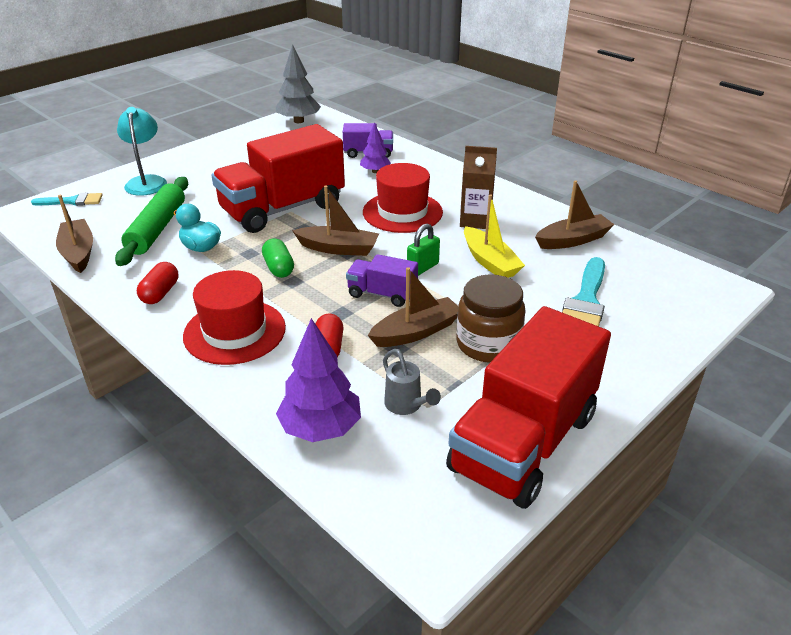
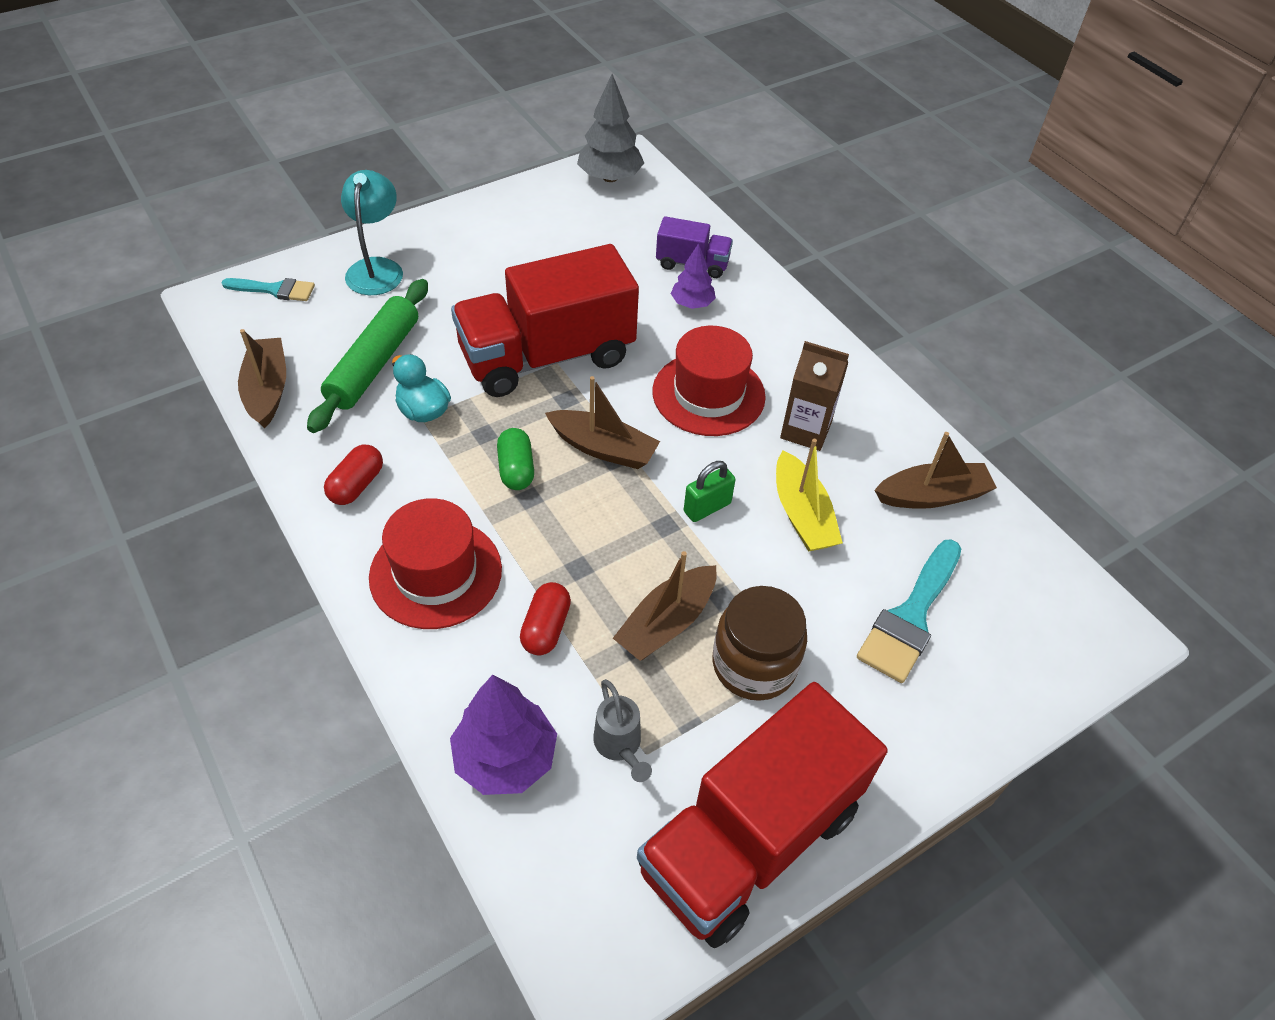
camera: 10 degrees right, 15 degrees up
(382, 294) = (639, 545): purple truck -> none
(416, 332) = (666, 622): brown boat -> brown boat turned 150 degrees clockwise

